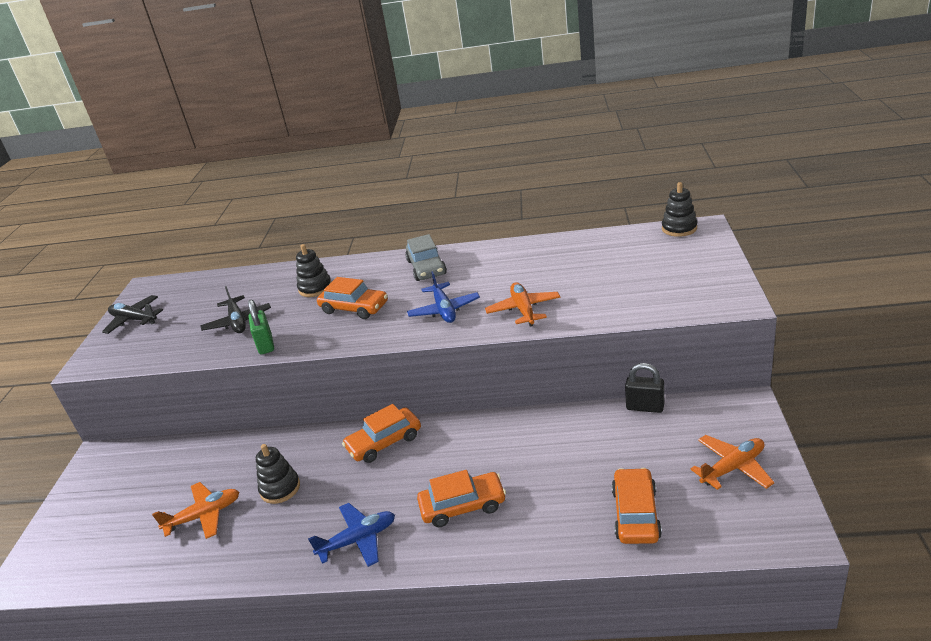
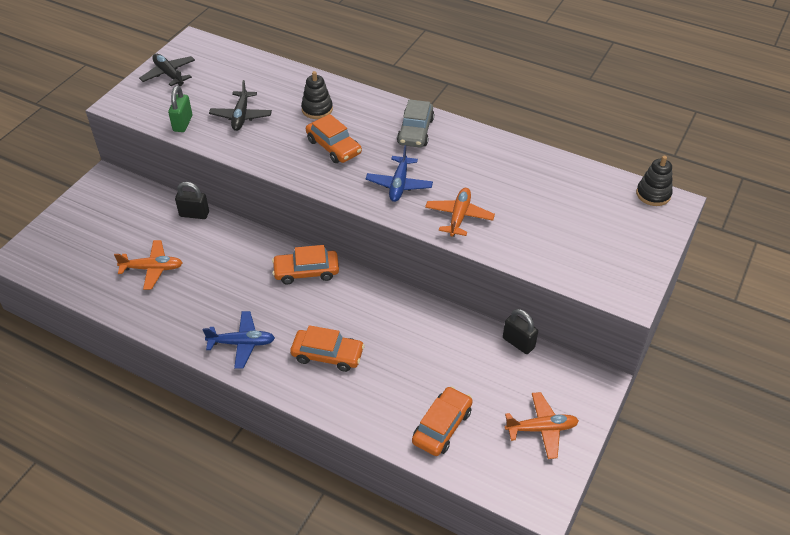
camera: 20 degrees right, 15 degrees up
(224, 445) = (194, 214): none -> black padlock
(265, 345) = (248, 151): green padlock -> green padlock (183, 123)
(280, 488) = (213, 273): black stacking toy -> none

